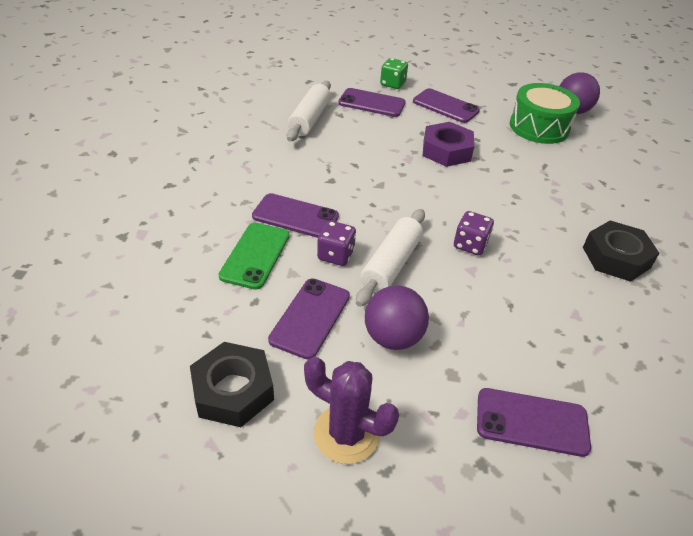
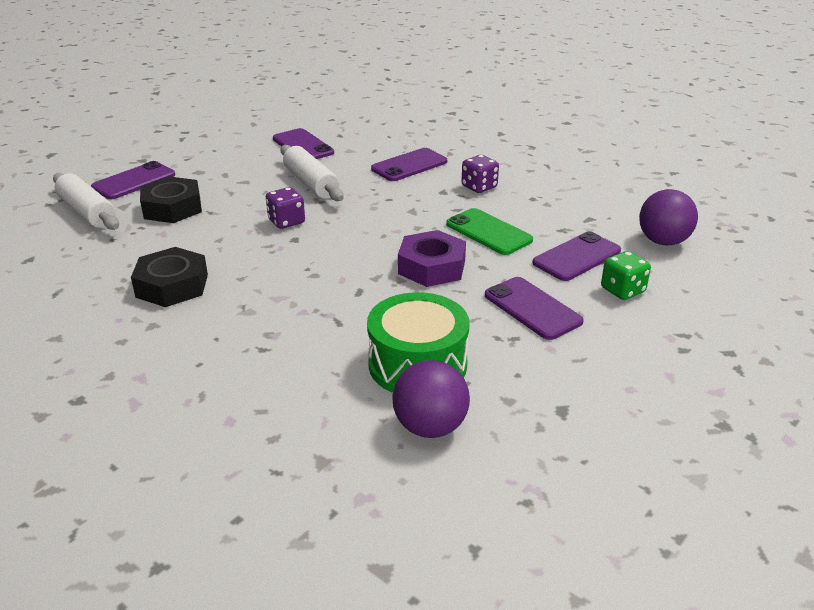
camera: 125 degrees right, 10 degrees down
(233, 390) = (283, 118): black nut -> black nut (172, 208)
(255, 255) = (382, 143): green phone -> green phone (488, 232)
(309, 119) = (564, 210): white rolling pin -> white rolling pin (87, 212)
(336, 255) = (347, 168): purple dice -> purple dice (479, 187)
(346, 434) = (215, 135): purple cactus -> none
(393, 337) = (250, 164): purple ball -> purple ball (663, 241)
(445, 106) = (532, 308): purple phone -> purple phone turned 75 degrees clockwise

